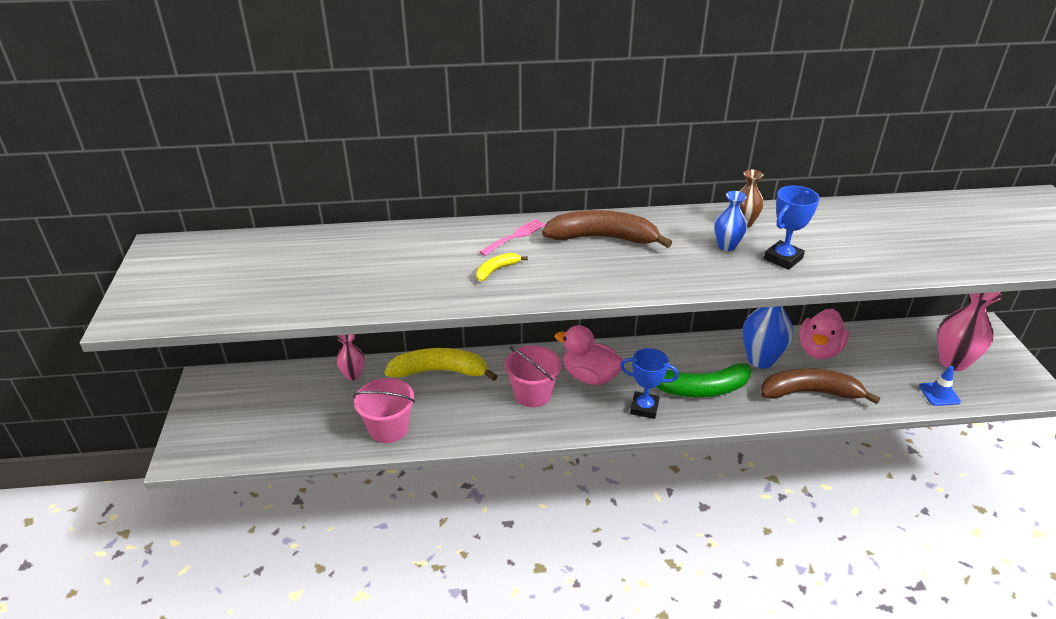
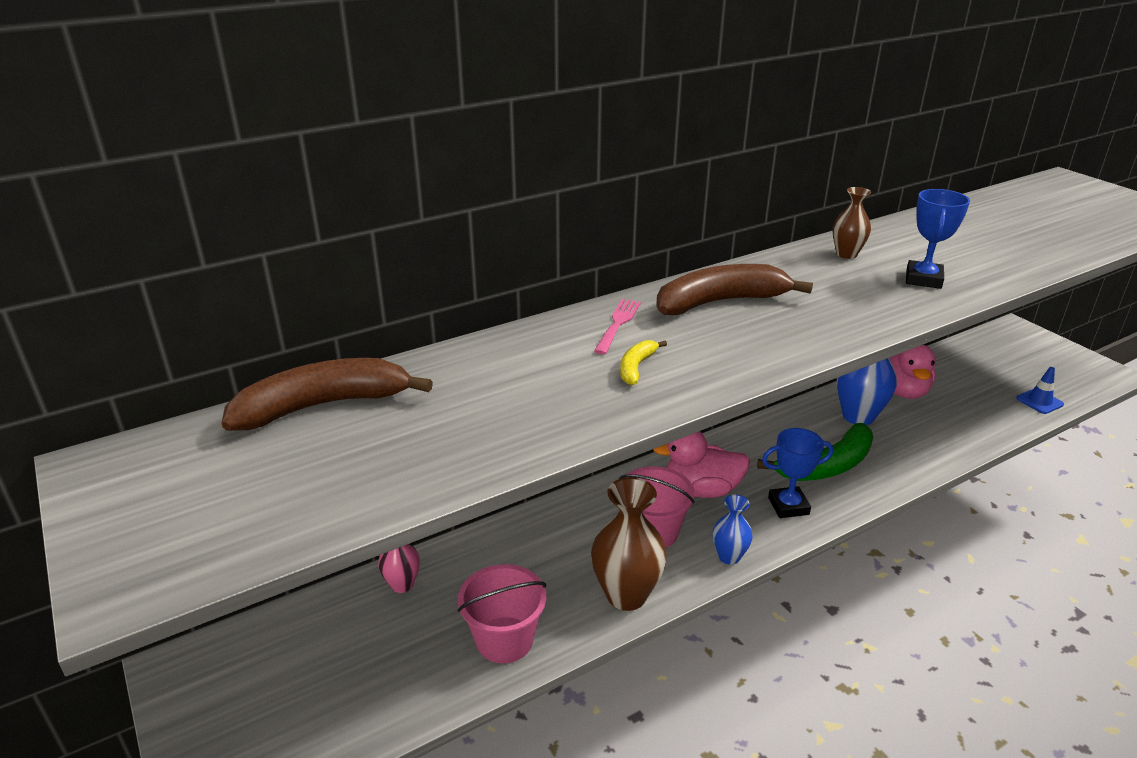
camera: 25 degrees left, 5 degrees down
(440, 371) = (518, 541): yellow banana -> none
(483, 428) = (626, 595): none -> brown vase
(726, 246) = (856, 280): blue vase -> blue vase (729, 556)
(810, 393) = (932, 436): brown banana -> brown banana (323, 406)
(953, 362) = (1022, 368): pink vase -> none

